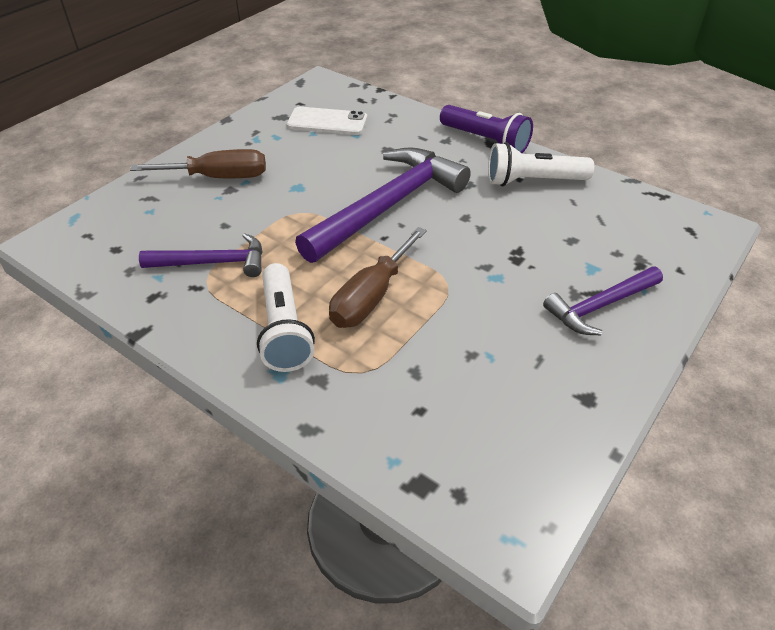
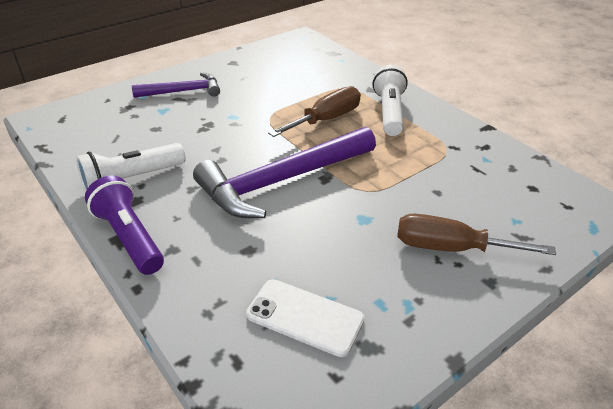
camera: 165 degrees left, 5 degrees down
(213, 262) = (443, 161): purple hammer -> none
(533, 181) = (131, 179): white flashlight -> white flashlight turned 135 degrees clockwise

